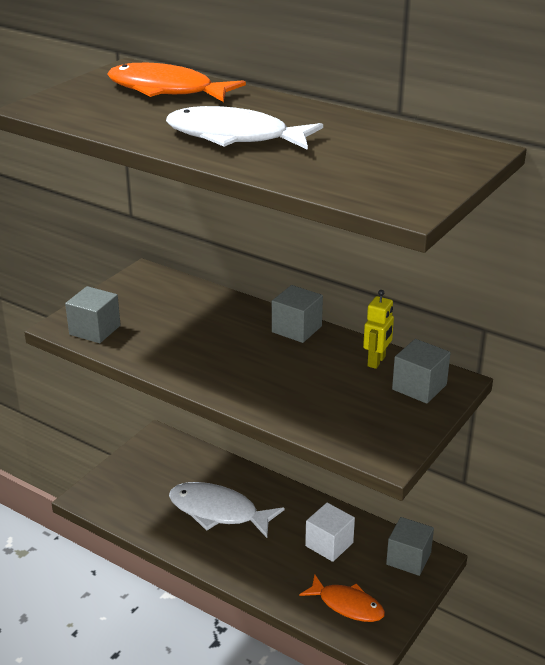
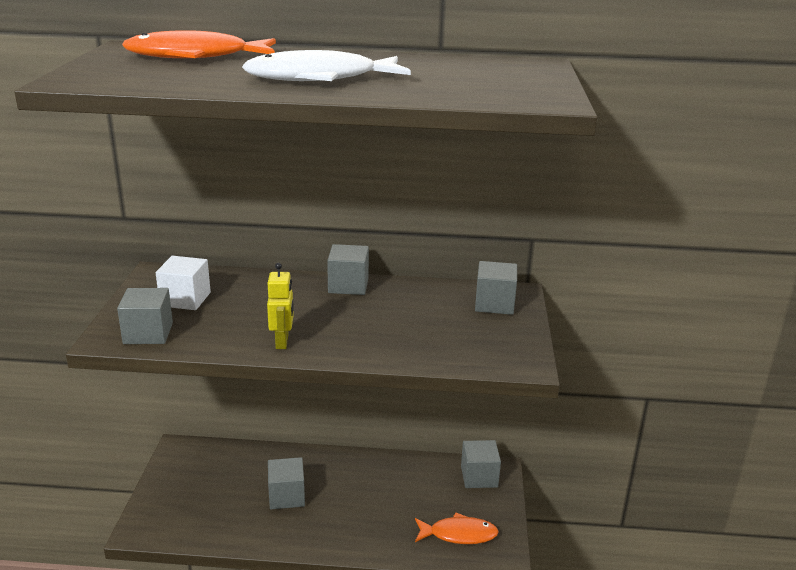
camera: 30 degrees left, 5 degrees down
(218, 512) = (287, 496): white fish -> grey cube
(329, 544) = (406, 489): white cube -> white cube (185, 299)
(377, 361) = (441, 293): yellow robot -> yellow robot (282, 342)

